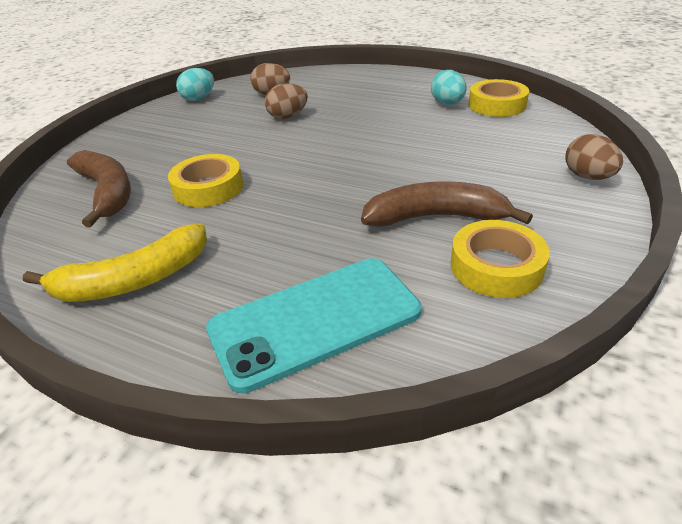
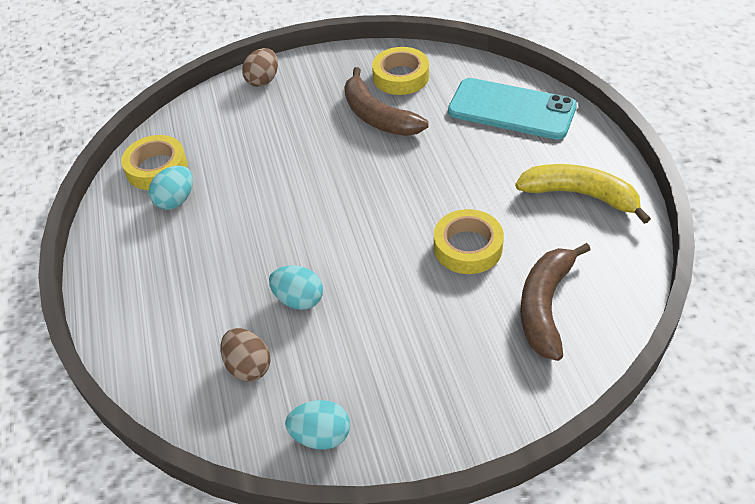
camera: 130 degrees left, 10 degrees up
(287, 116) = (299, 299): brown egg -> turquoise egg

